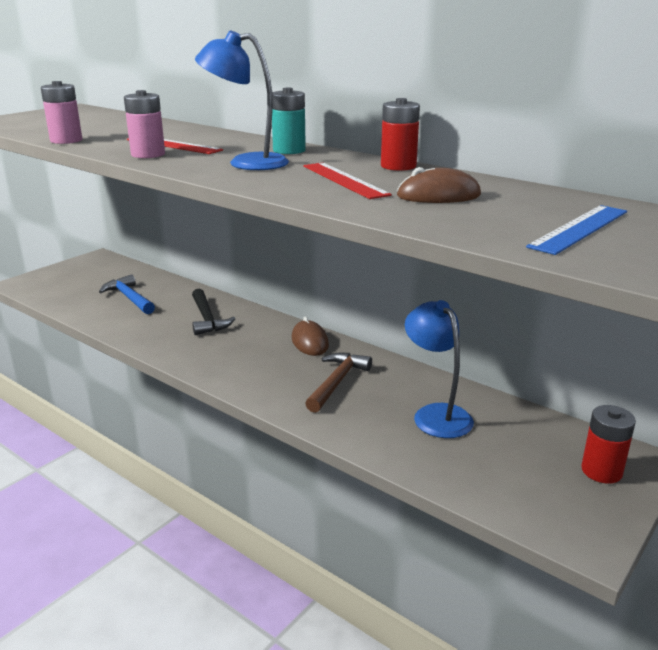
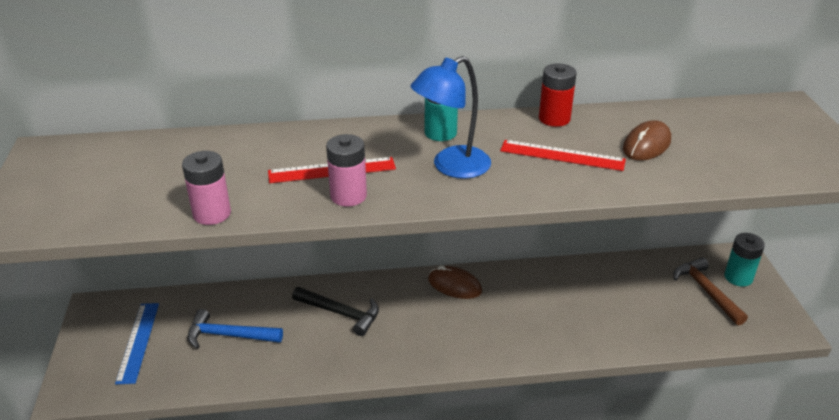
camera: 45 degrees left, 10 degrees up
(337, 382) = (528, 309): brown hammer -> brown hammer (706, 291)
(436, 414) = (618, 294): blue lamp -> none
(579, 228) = (764, 142): blue ruler -> blue ruler (138, 342)
(601, 471) = (738, 277): red battery -> turquoise battery

